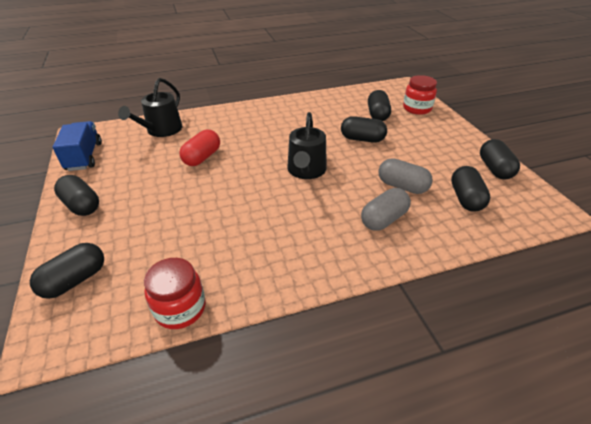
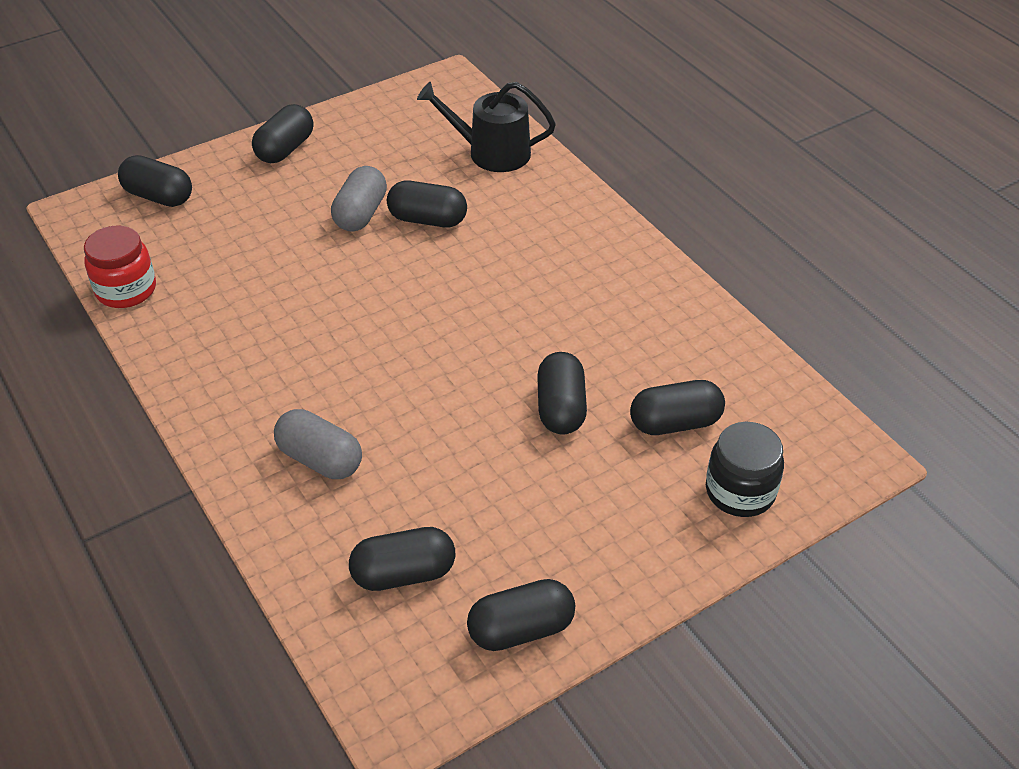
camera: 75 degrees right, 5 degrees up
(84, 156) = (392, 107): blue truck -> none
(202, 157) = (427, 219): red capsule -> black capsule
(306, 170) = (428, 346): black watering can -> none
(402, 186) = (417, 479): grey capsule -> grey capsule (360, 214)
(417, 108) = (740, 491): red jar -> black jar

